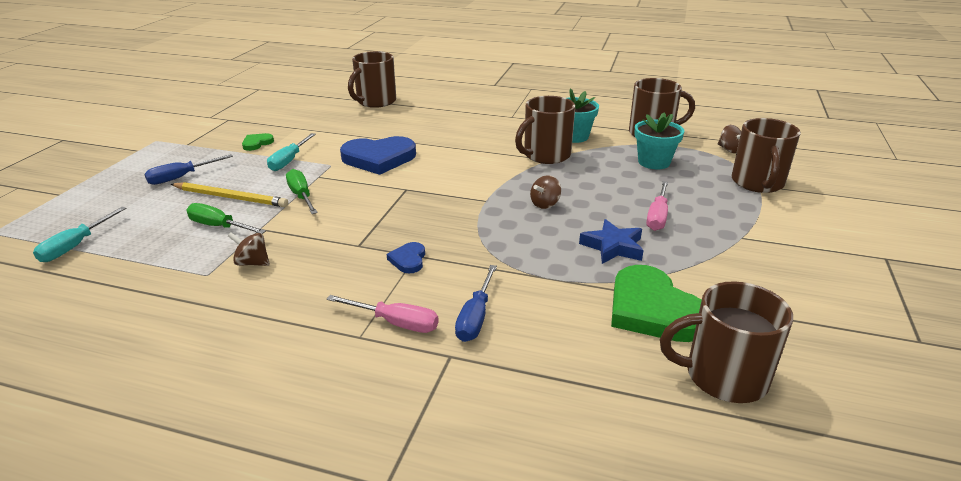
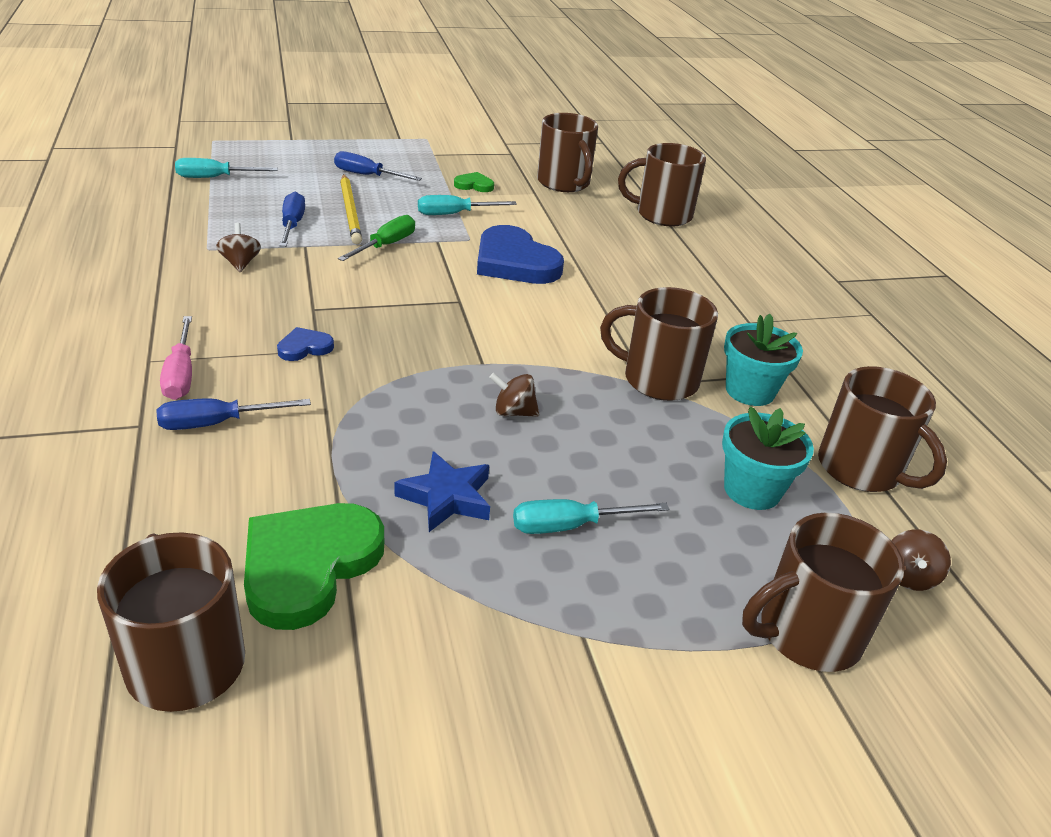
camera: 55 degrees right, 5 degrees up
(219, 226) = (292, 225): green screwdriver -> blue screwdriver
(297, 115) = (564, 183): none -> brown mug
(657, 216) = (570, 526): pink screwdriver -> turquoise screwdriver

